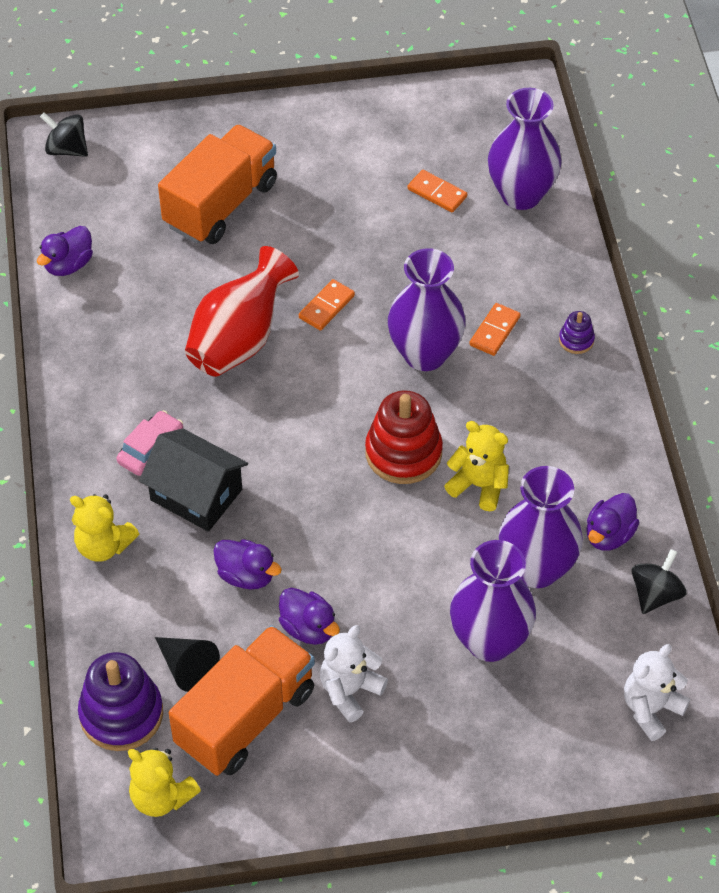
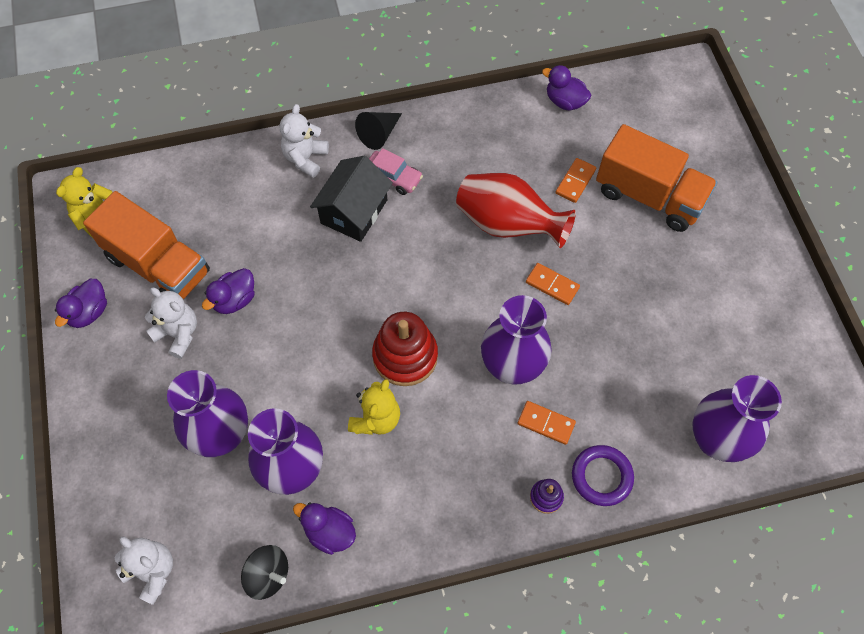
camera: 85 degrees right, 10 degrees up
(67, 149) = (683, 84): black spinning top -> none
(103, 546) = (305, 158): yellow teddy bear -> white teddy bear
(121, 714) = (165, 187): purple stacking toy -> none
(187, 667) = (201, 223): black cone -> black cone (379, 134)
(246, 575) = (281, 253): purple duck -> purple duck (89, 312)
(437, 193) = (700, 364): orange domino -> orange domino (575, 181)
(556, 291) = (601, 476): none -> purple ring

